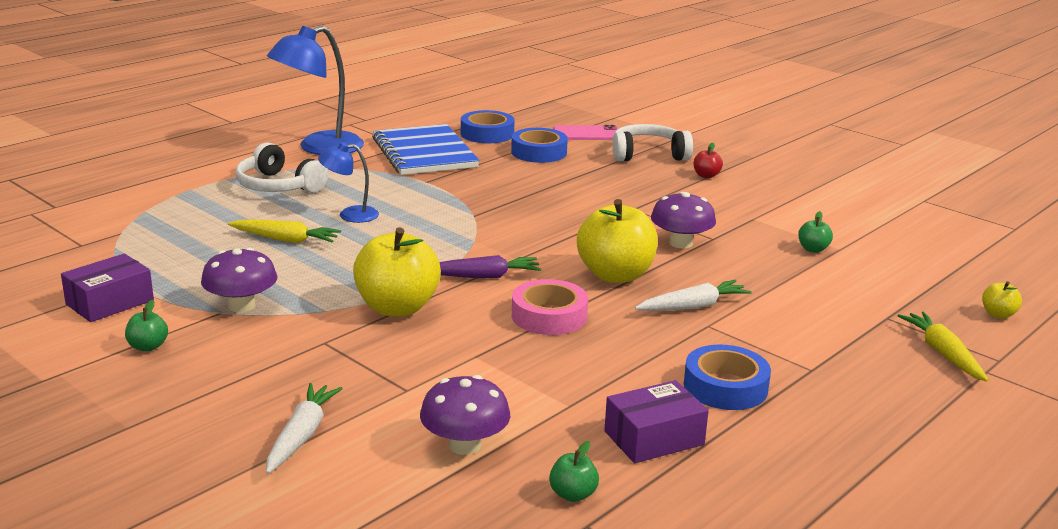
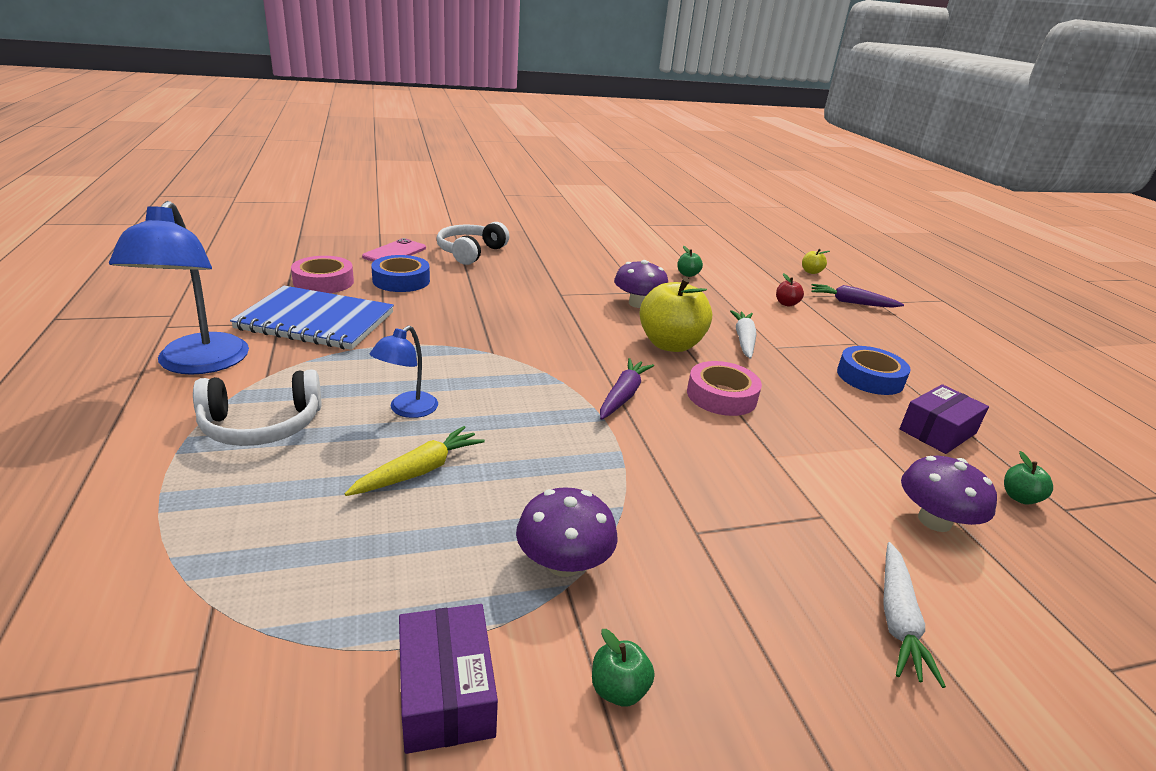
camera: 60 degrees left, 5 degrees up
(302, 435) = (897, 619): white carrot -> white carrot turned 120 degrees counterclockwise
(397, 308) = (651, 461): yellow apple -> none
(487, 134) = (323, 282): blue tape -> pink tape
(654, 438) = (937, 431): purple box -> purple box turned 45 degrees clockwise
(706, 176) = (535, 253): red apple -> red apple (786, 304)
(943, 353) = (851, 303): yellow carrot -> purple carrot

